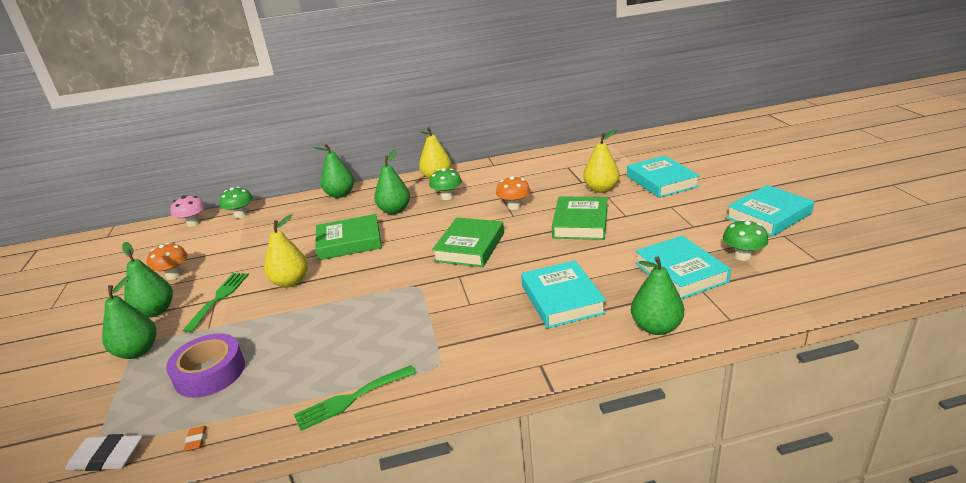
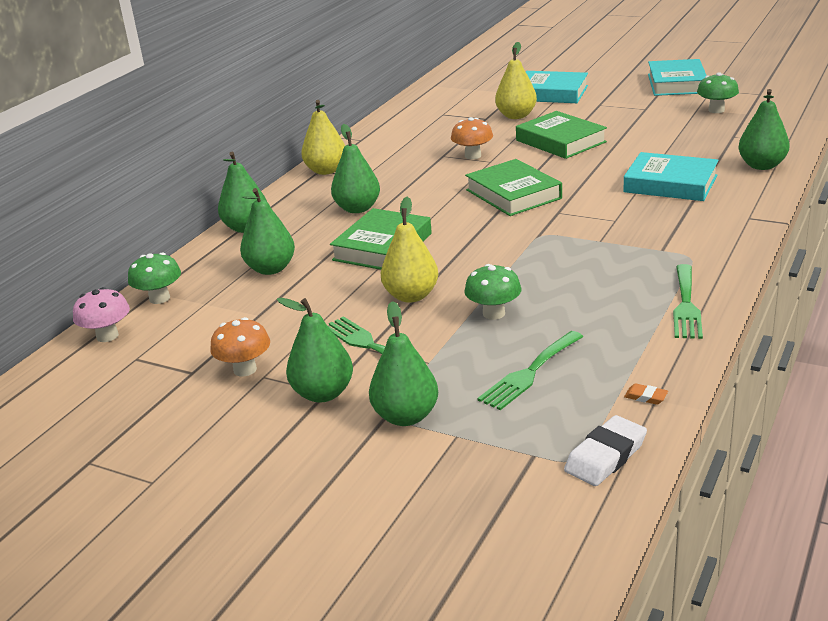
camera: 50 degrees left, 0 degrees up
(210, 373) = (529, 373): purple tape -> green fork
(295, 225) = (271, 269): none -> green pear
(447, 197) = (385, 177): green mushroom -> green mushroom (494, 313)
(680, 272) = (703, 134): turquoise book -> none

